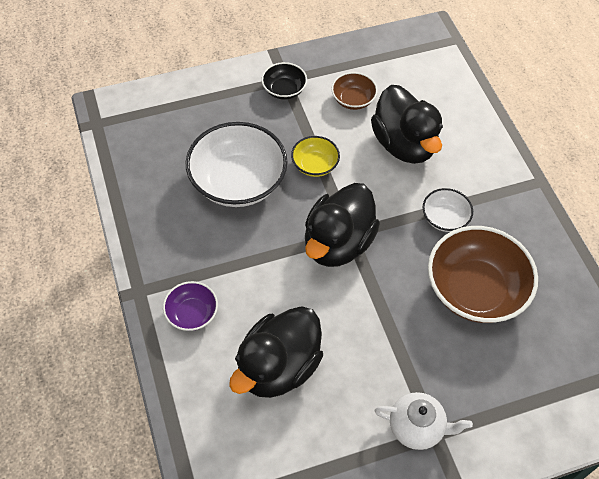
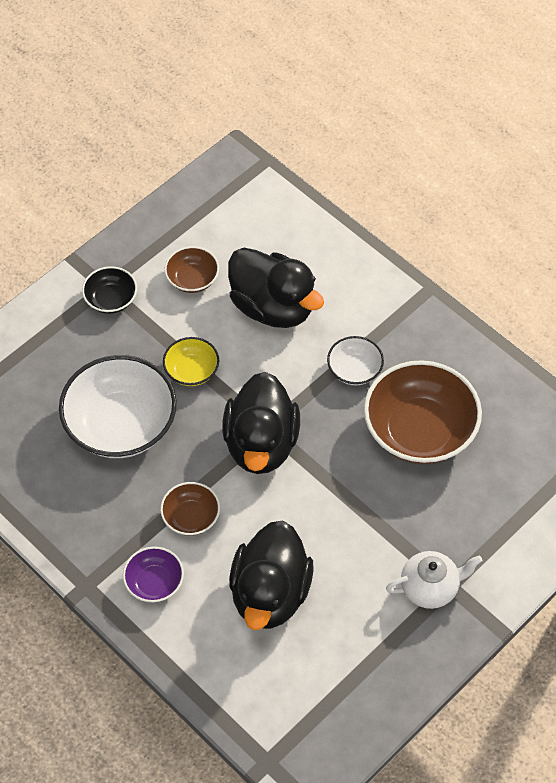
camera: 25 degrees left, 0 degrees up
(250, 275) = (191, 517): none -> brown bowl

